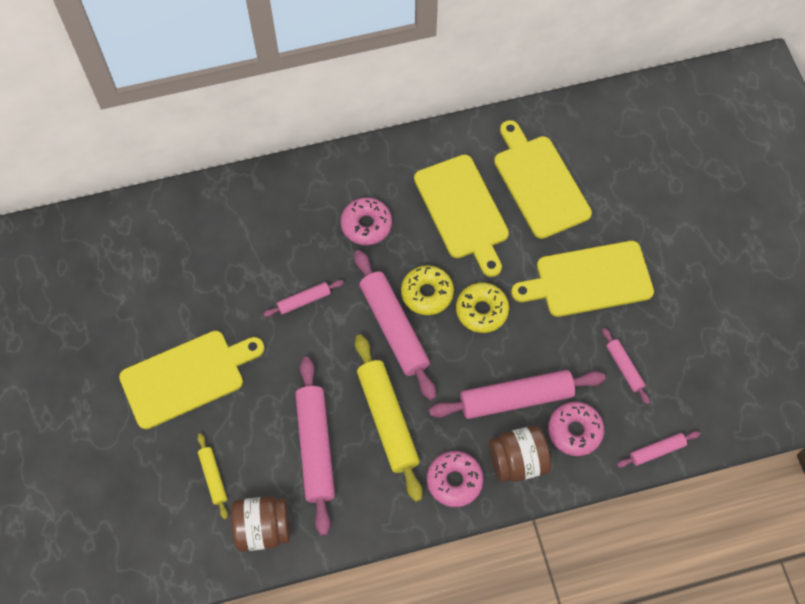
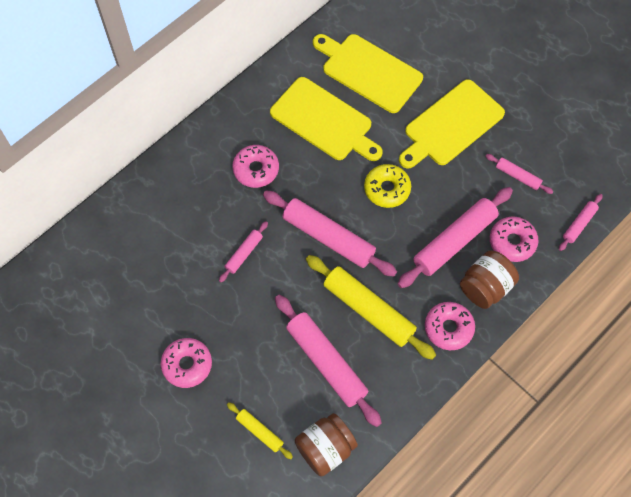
camera: 30 degrees left, 0 degrees up
(187, 377) = (187, 365): yellow cutting board -> pink donut
(427, 293) = (337, 198): yellow donut -> none

